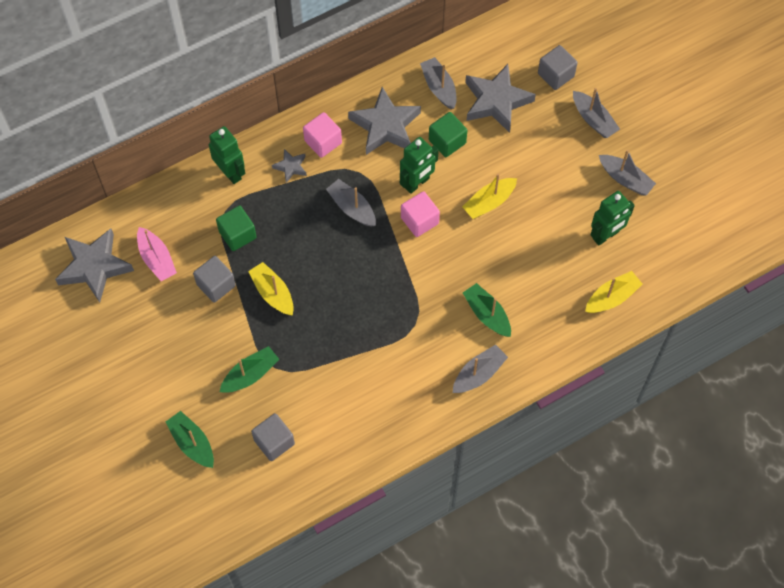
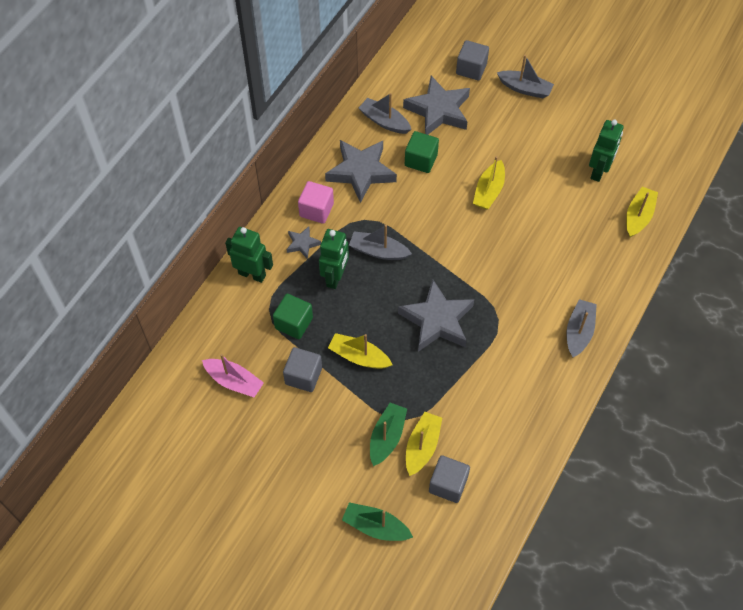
camera: 30 degrees left, 5 degrees down
(94, 267) = (179, 418): grey star -> grey star (437, 320)
(274, 398) = (422, 446): none -> yellow boat
(417, 183) = (419, 205): green robot -> green robot (335, 277)
(419, 220) = (442, 233): pink cube -> none
(487, 314) = (551, 280): green boat -> none
(625, 179) = (582, 121): grey boat -> none

